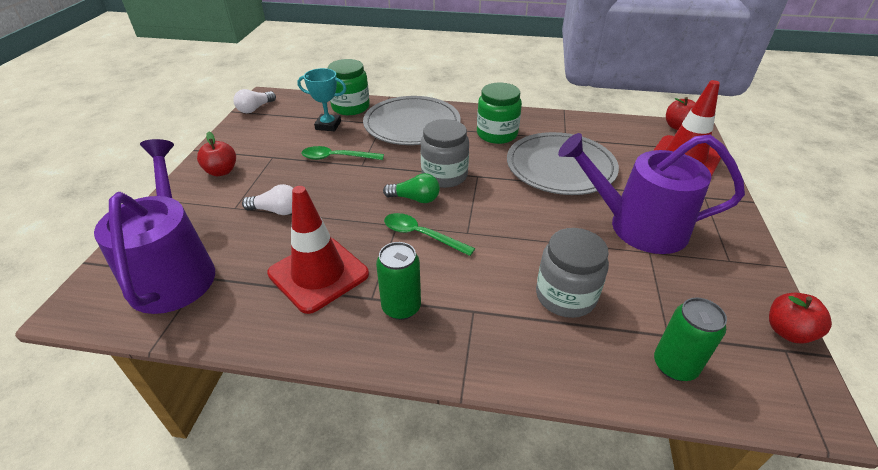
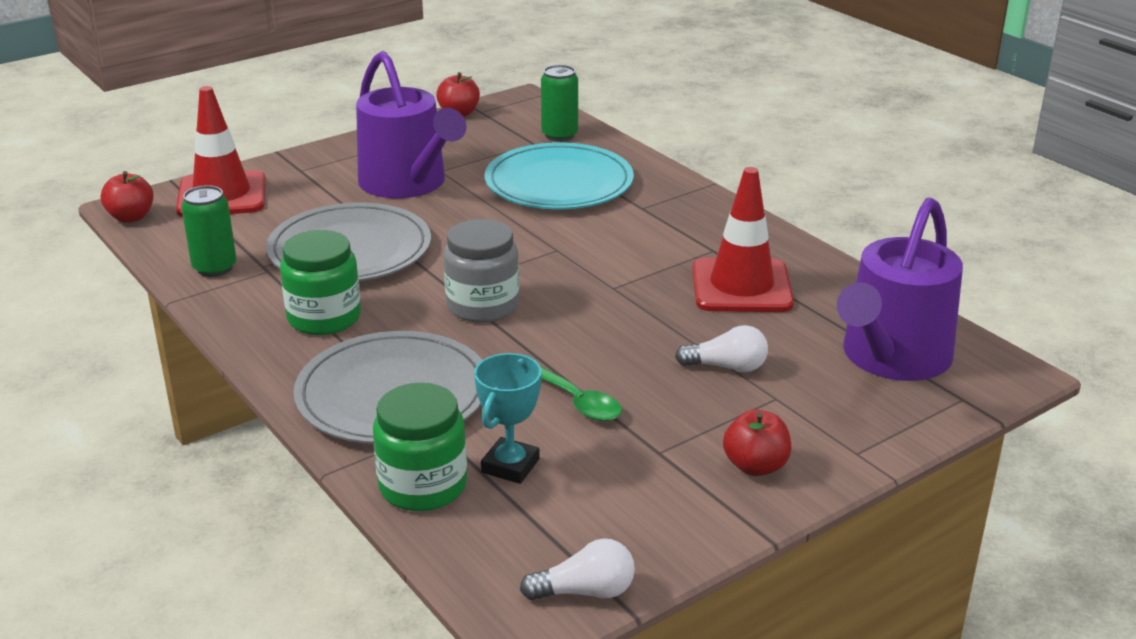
camera: 135 degrees left, 10 degrees down
(276, 211) = (727, 367): white light bulb -> white light bulb turned 135 degrees clockwise
(328, 125) = (510, 466): turquoise trophy -> turquoise trophy turned 60 degrees clockwise
(401, 307) = (696, 234): green can -> green can (214, 268)
(415, 199) = (556, 300): green light bulb -> none
(421, 235) = (603, 268): green spoon -> none
(565, 296) = (559, 183): grey jar -> turquoise plate

